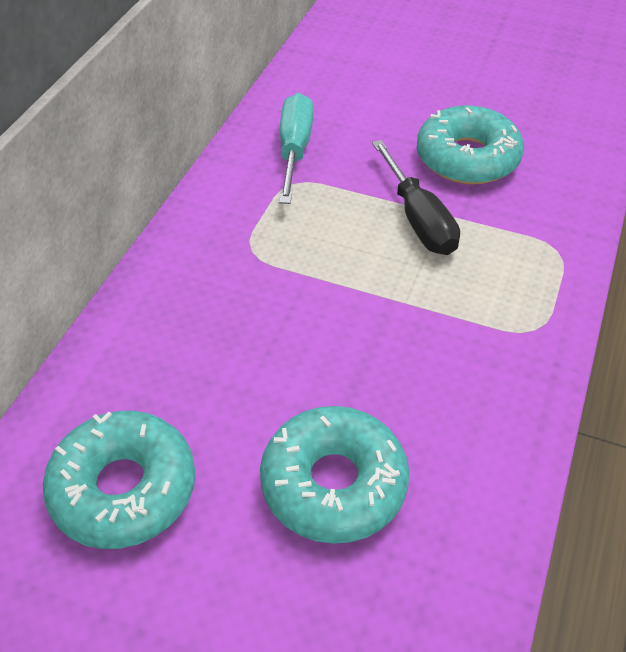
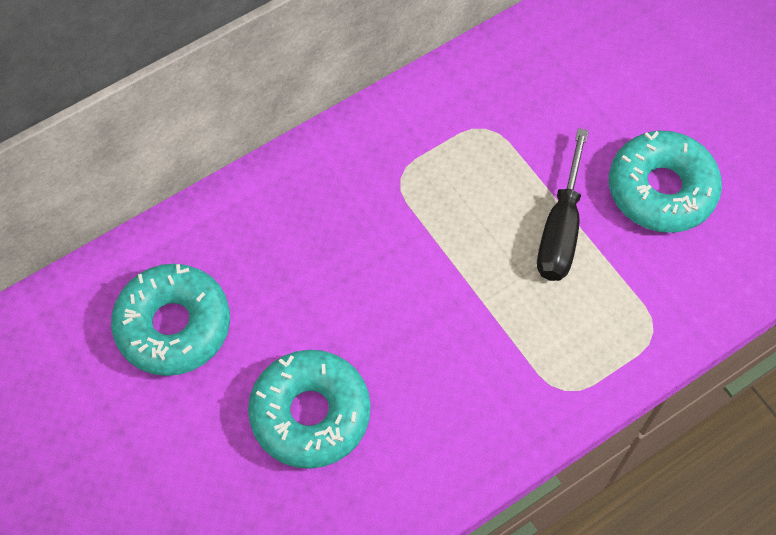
camera: 35 degrees right, 15 degrees up
(294, 150) = (513, 92): turquoise screwdriver -> none

